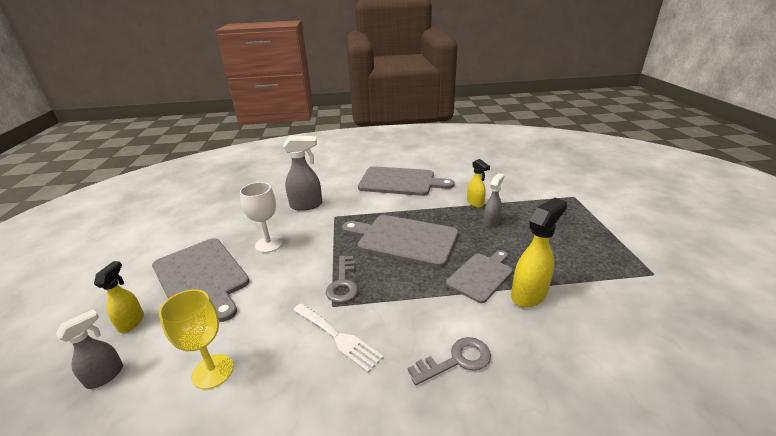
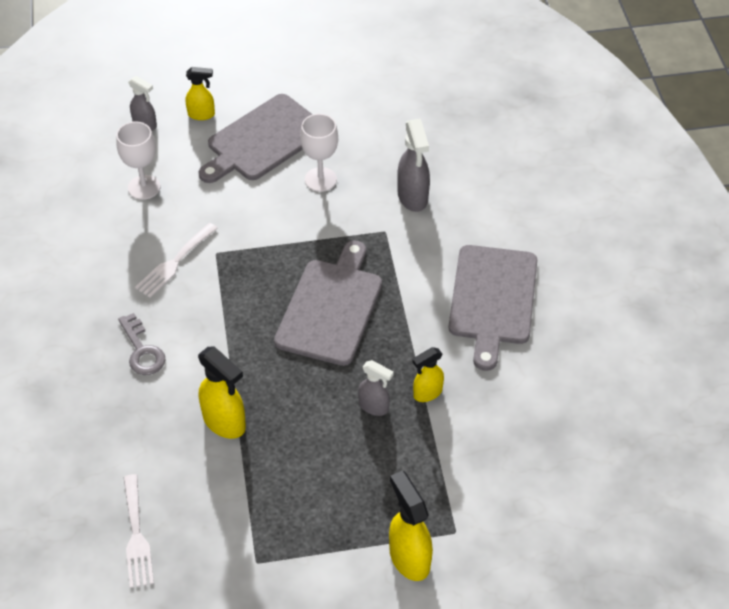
camera: 85 degrees right, 20 degrees up
(213, 371) = (144, 187): yellow goblet -> white goblet
(343, 283) = (249, 257): grey key -> none
(481, 275) = (258, 382): grey cutting board -> none
(602, 211) = (409, 557): none -> yellow spray bottle
(685, 353) = (136, 536): none -> white fork

